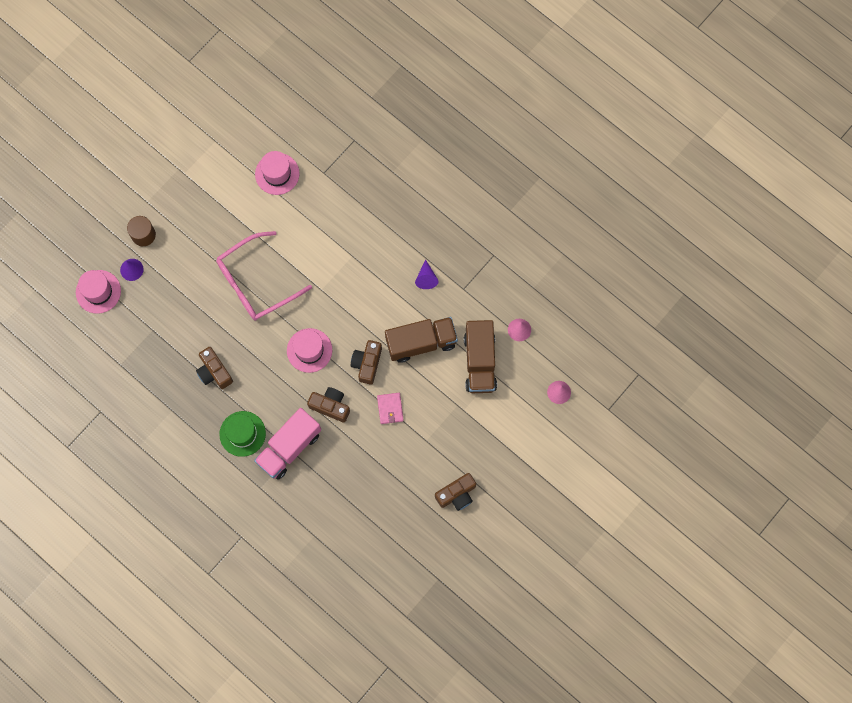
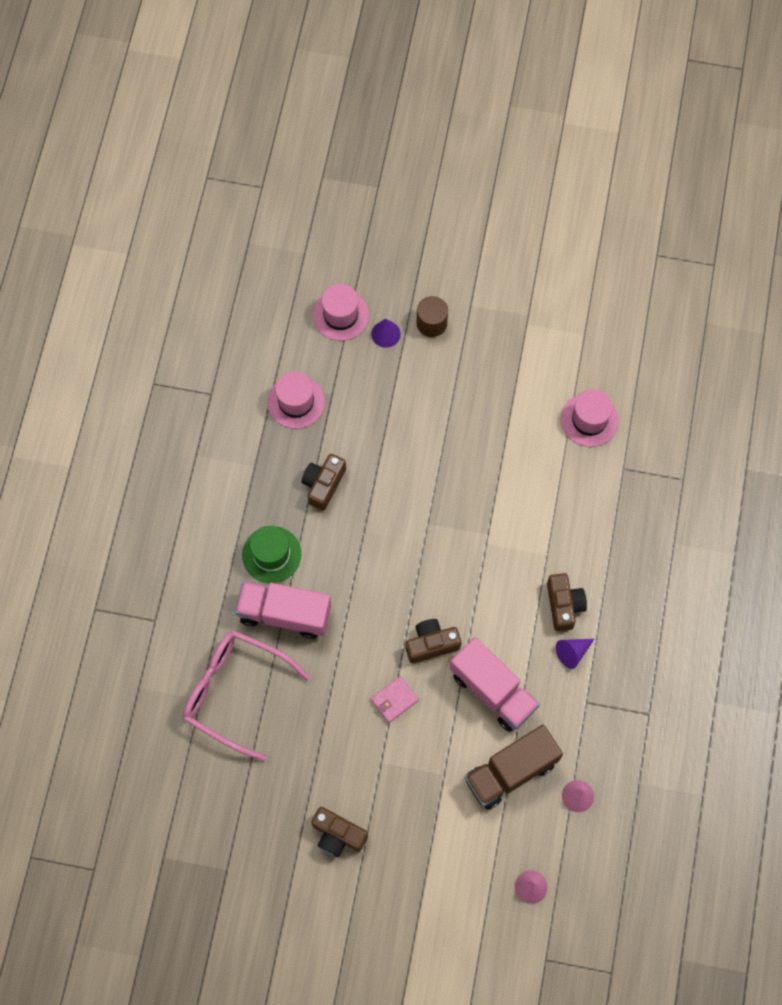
camera: 60 degrees right, 5 degrees down
(255, 283) = (450, 469): pink glasses -> pink glasses (235, 692)
(309, 350) = (408, 571): pink hat -> pink hat (296, 402)
(330, 406) = (358, 631): brown camera -> brown camera (564, 605)
(421, 342) = (492, 690): brown truck -> pink truck

